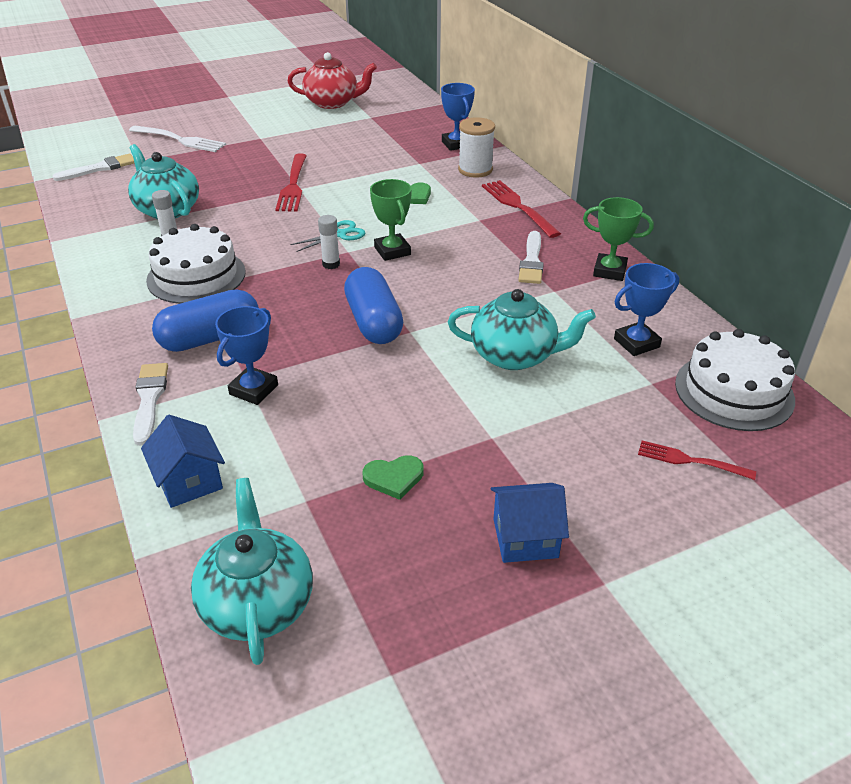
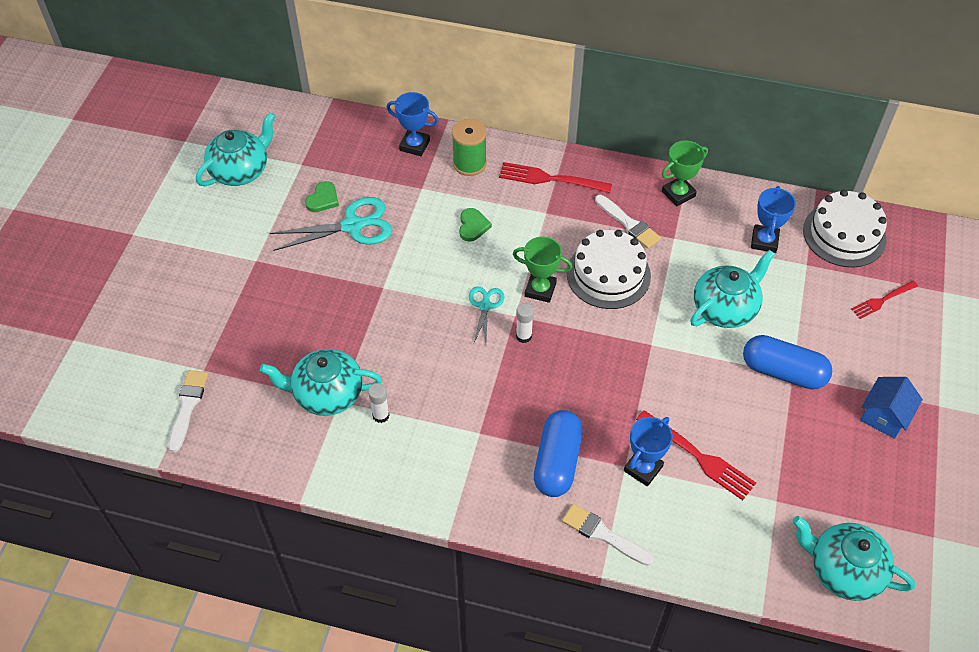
camera: 50 degrees left, 15 degrees up
(179, 140) = (192, 319): white fork -> none
(189, 481) = (711, 553): blue house -> none
(196, 276) = (460, 428): white cake -> white cake (608, 274)
(254, 390) = (643, 468): blue trophy -> blue trophy turned 60 degrees clockwise
(293, 185) = (372, 288): red fork -> red fork (697, 456)
(332, 103) = (241, 171): red teapot -> turquoise teapot
(342, 155) = (352, 226): none -> turquoise scissors
(374, 322) = (622, 357): blue capsule -> blue capsule (783, 372)
(394, 478) = (790, 445): green heart -> green heart (323, 199)
(475, 170) = (469, 163): white spool -> green spool

